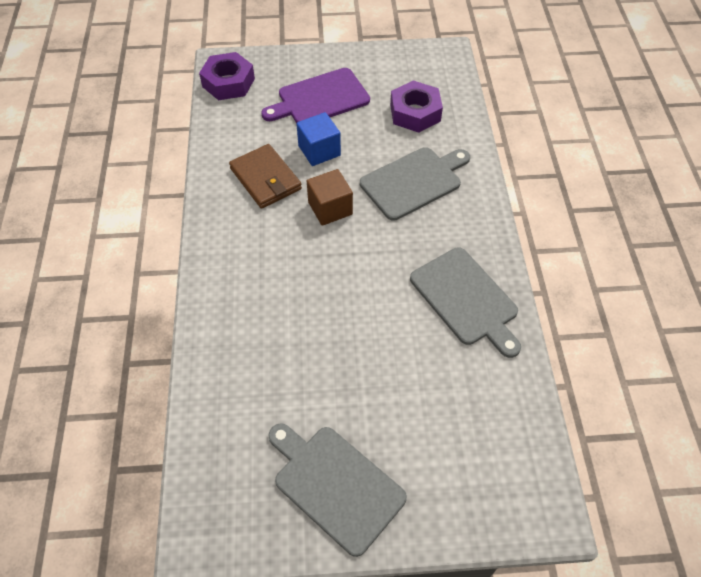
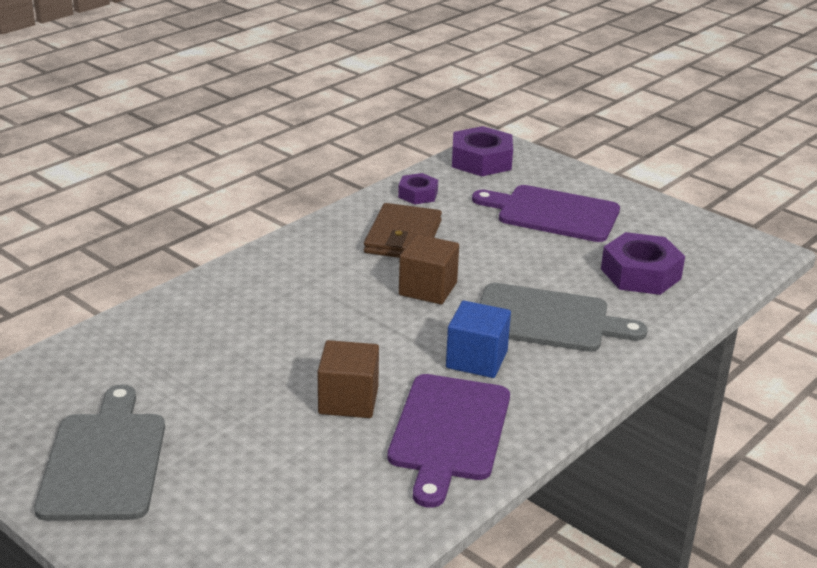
camera: 45 degrees right, 25 degrees down
(229, 137) = (418, 194): none -> purple nut
(319, 151) = (488, 246): blue cube -> blue cube (476, 359)
(396, 323) = (348, 400): none -> brown cube
(466, 299) = (448, 432): grey cutting board -> purple cutting board

